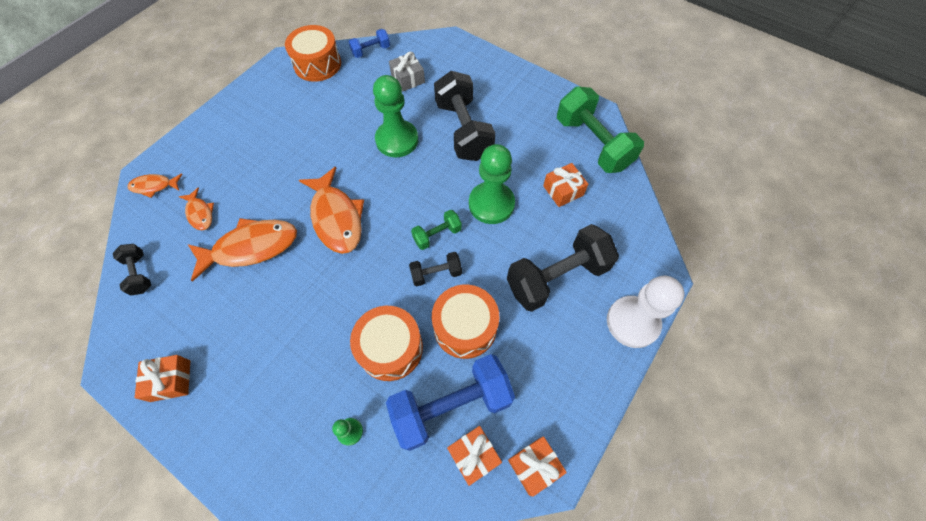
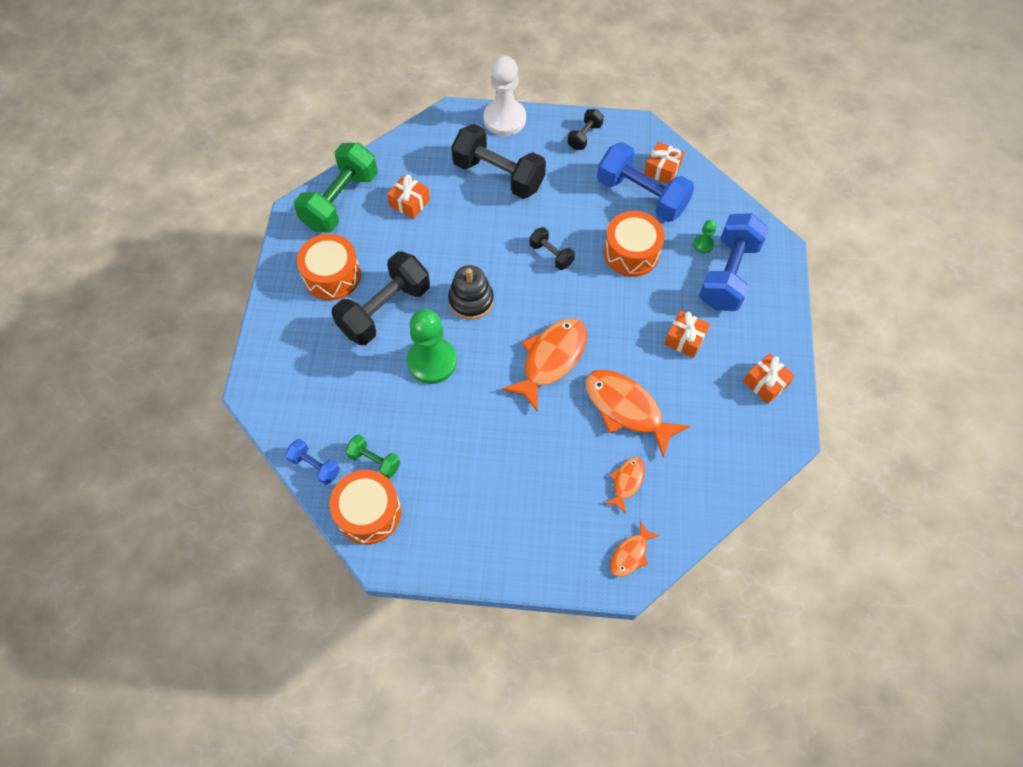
camera: 120 degrees left, 0 degrees up
(139, 274) = (715, 484): black dumbbell -> black dumbbell (584, 136)
(154, 186) = (630, 554): orange fish -> orange fish turned 75 degrees clockwise
(298, 432) = (728, 274): none -> blue dumbbell
(408, 79) = (340, 400): grey gift -> none
(432, 189) = (471, 300): none -> black stacking toy
(437, 235) = (515, 272): green dumbbell -> green dumbbell (374, 461)
(465, 327) = (581, 214): orange drum -> orange drum (332, 276)
(491, 204) = (457, 248): green pawn -> none
(534, 466) = (643, 136): orange gift -> orange gift (685, 339)

